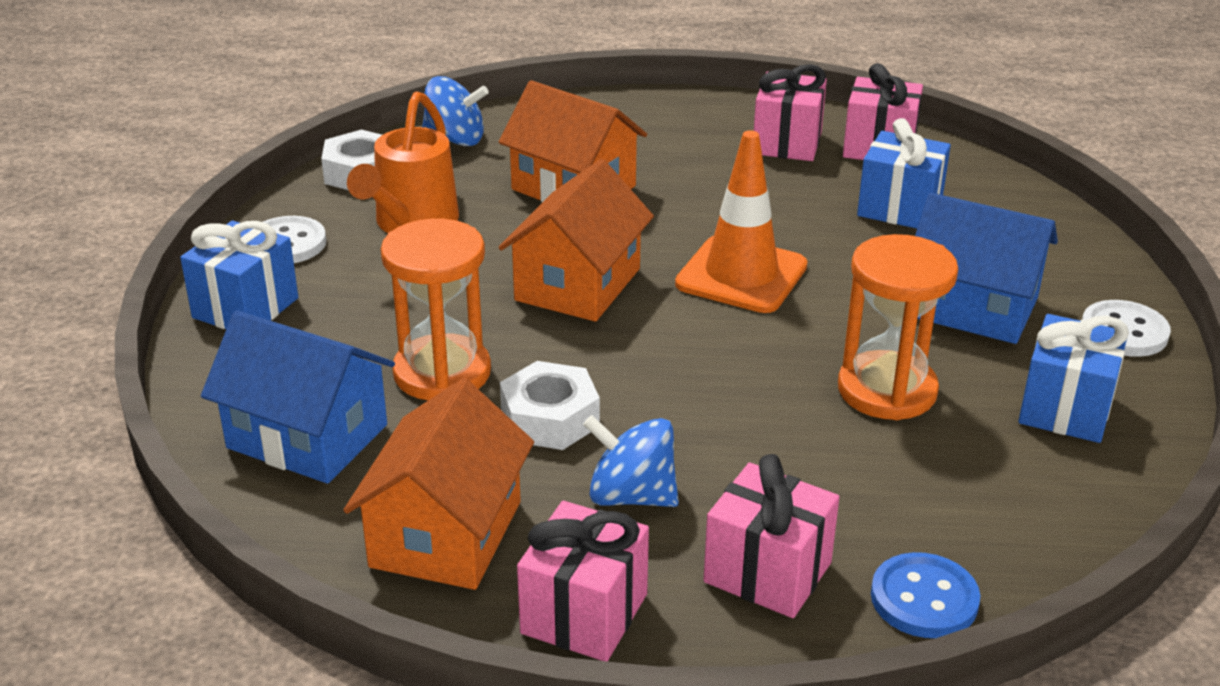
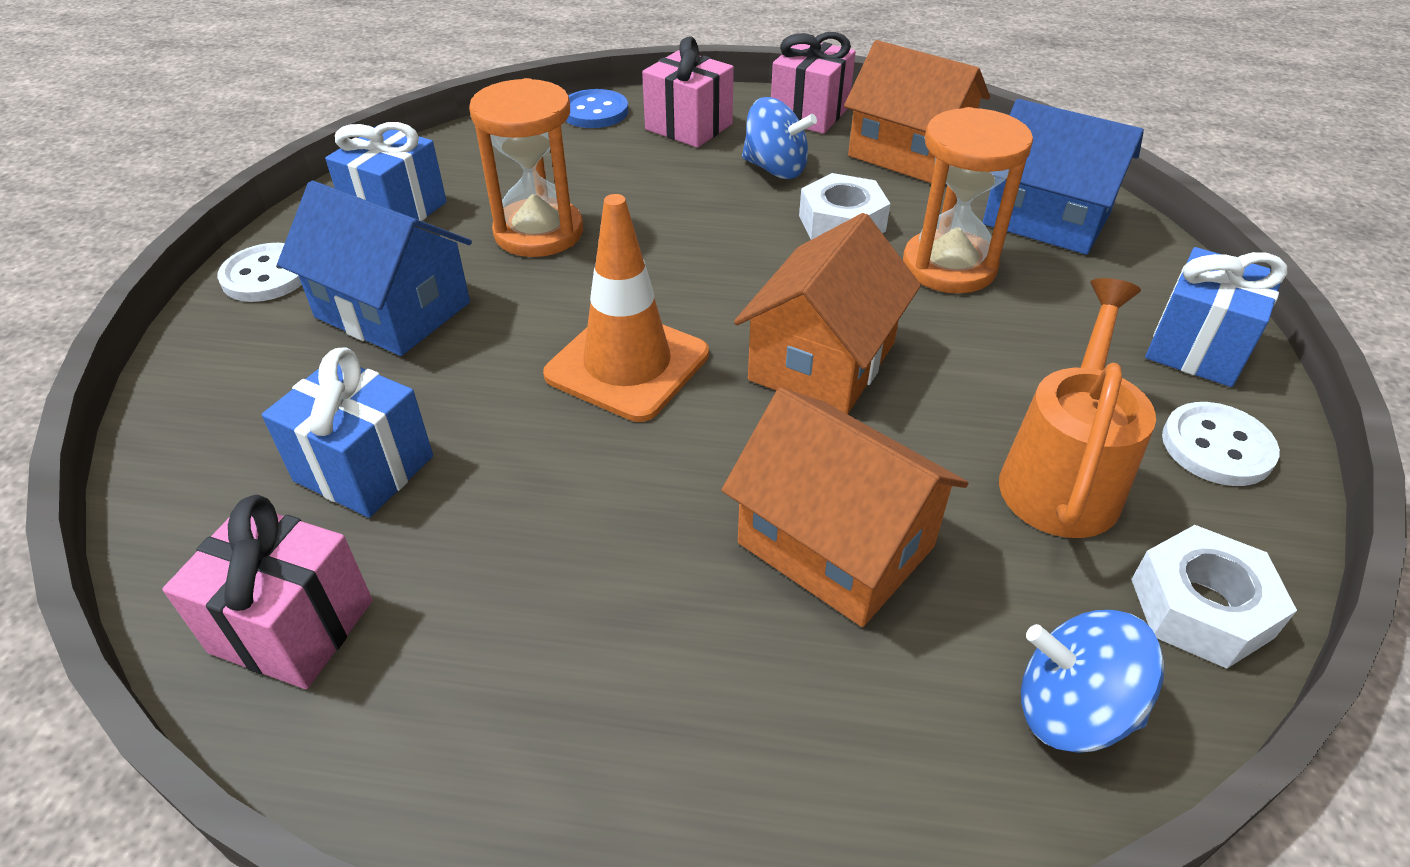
camera: 175 degrees left, 10 degrees up
(446, 534) = (908, 154): orange house -> orange house turned 75 degrees counterclockwise
(787, 143) = (447, 653): pink gift -> none

